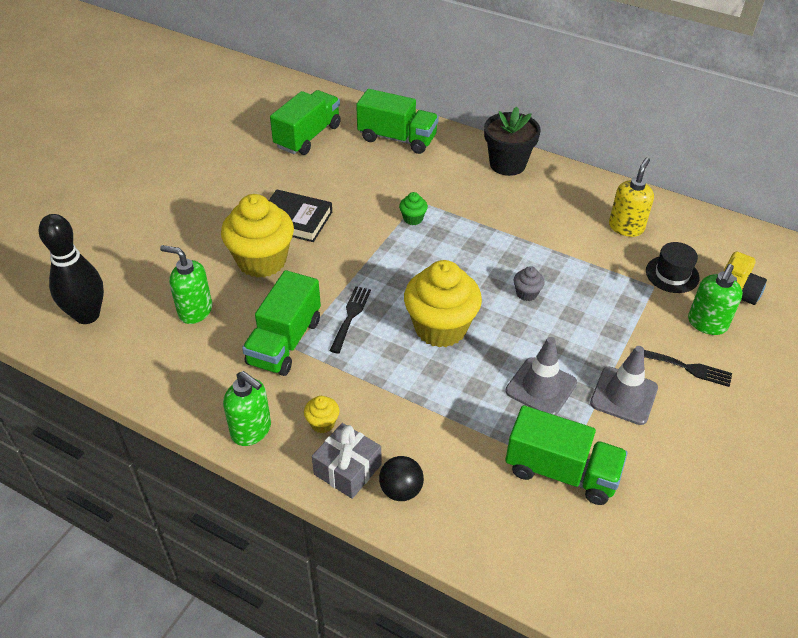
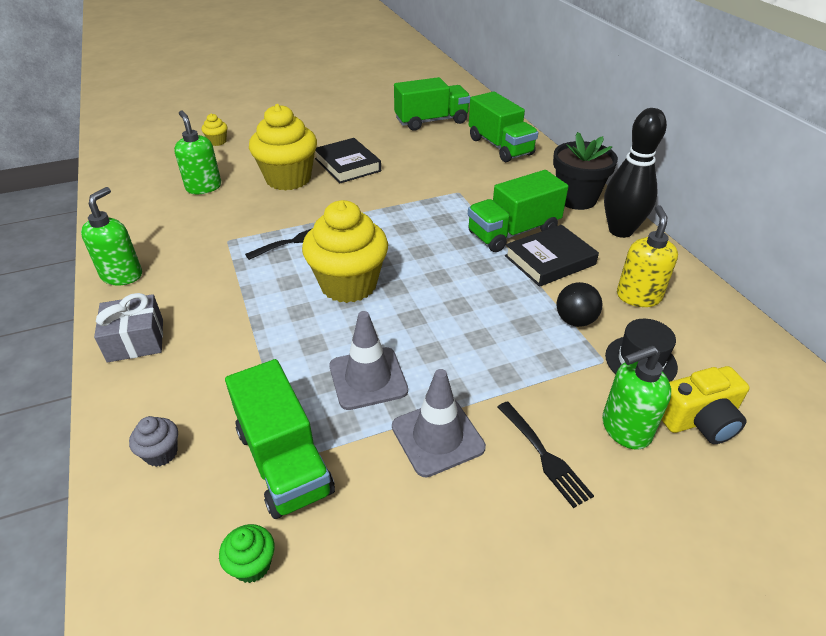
camera: 40 degrees right, 5 degrees down
(87, 315) = (145, 161): black bowling pin -> black bowling pin (620, 231)
(251, 430) = (122, 275): green soap dispenser -> green soap dispenser turned 150 degrees counterclockwise
(284, 342) = (227, 233): green truck -> green truck (513, 232)
(322, 423) = (169, 299): yellow cupcake -> yellow cupcake (217, 142)
(401, 490) = (145, 381): black ball -> black ball (575, 320)
(413, 219) = (437, 201): green cupcake -> green cupcake (252, 565)
(526, 293) = (460, 299): grey cupcake -> grey cupcake (161, 453)
(547, 229) = (550, 260): none -> black book
(626, 227) = (638, 296): yellow soap dispenser -> yellow soap dispenser turned 60 degrees counterclockwise

